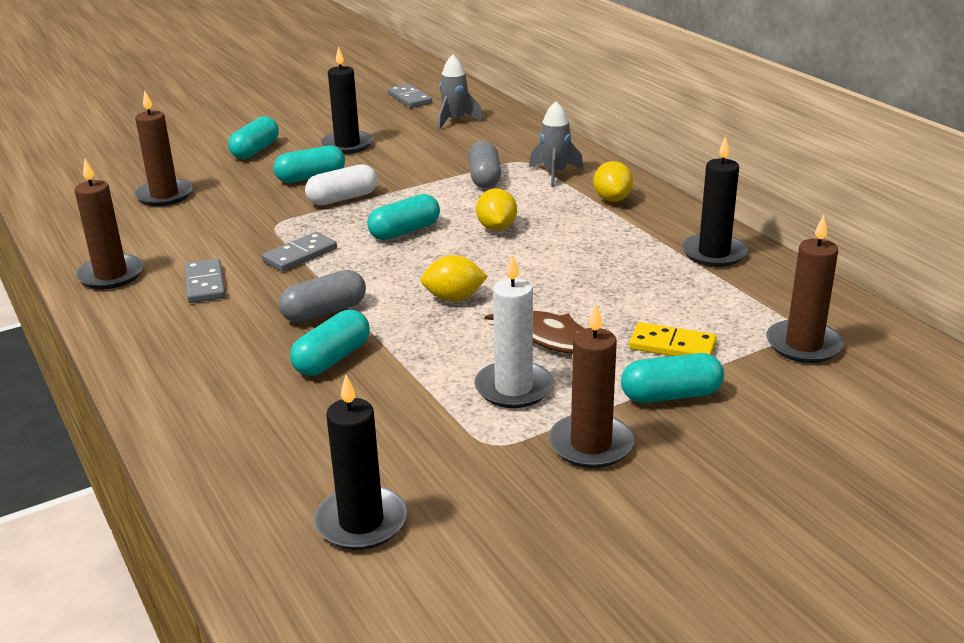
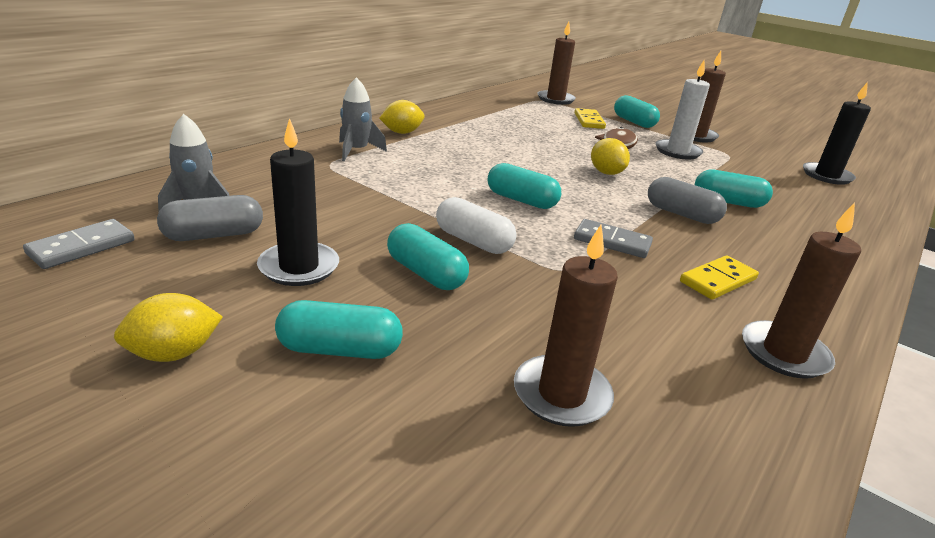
camera: 115 degrees left, 0 degrees up
(205, 284) = (717, 280): grey domino -> yellow domino
(484, 178) = (380, 177): grey capsule -> grey capsule (214, 235)
(496, 228) = (484, 166): yellow lemon -> yellow lemon (174, 353)
(714, 253) = (470, 110): black candle -> none

